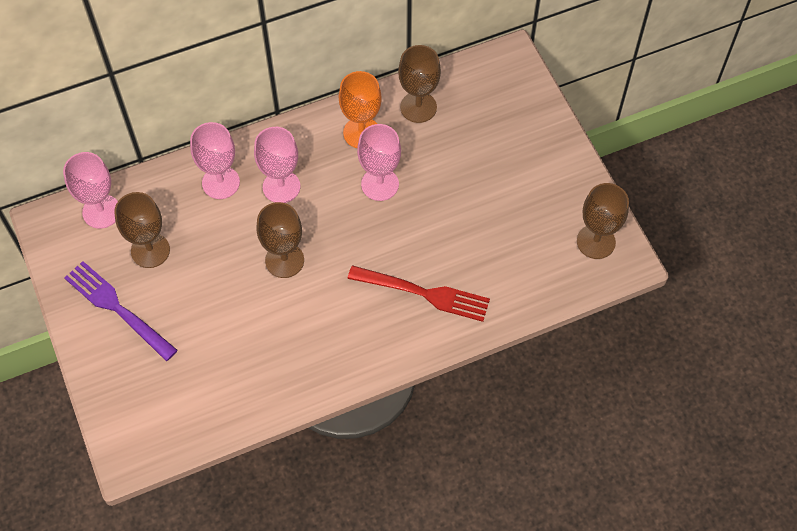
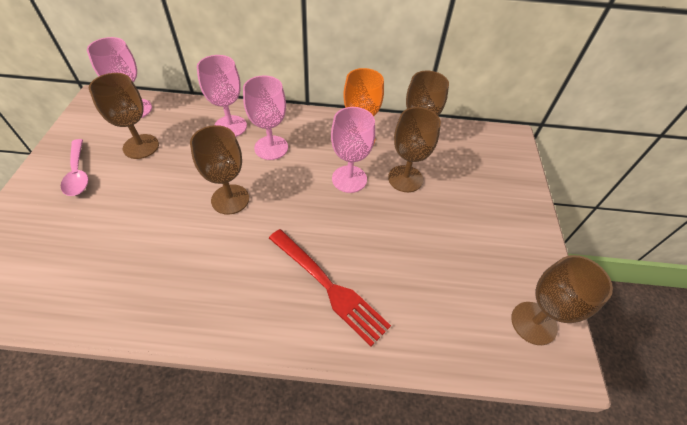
camera: 25 degrees right, 10 degrees down
(118, 308) = (78, 174): purple fork -> pink spoon
(432, 157) = (405, 179): none -> brown goblet

